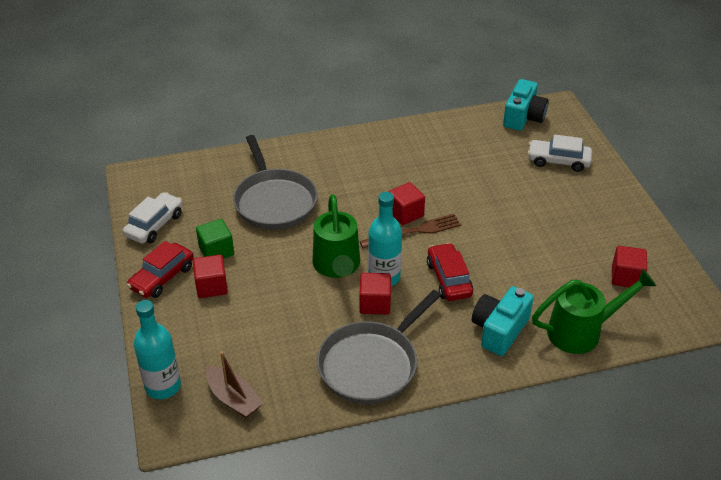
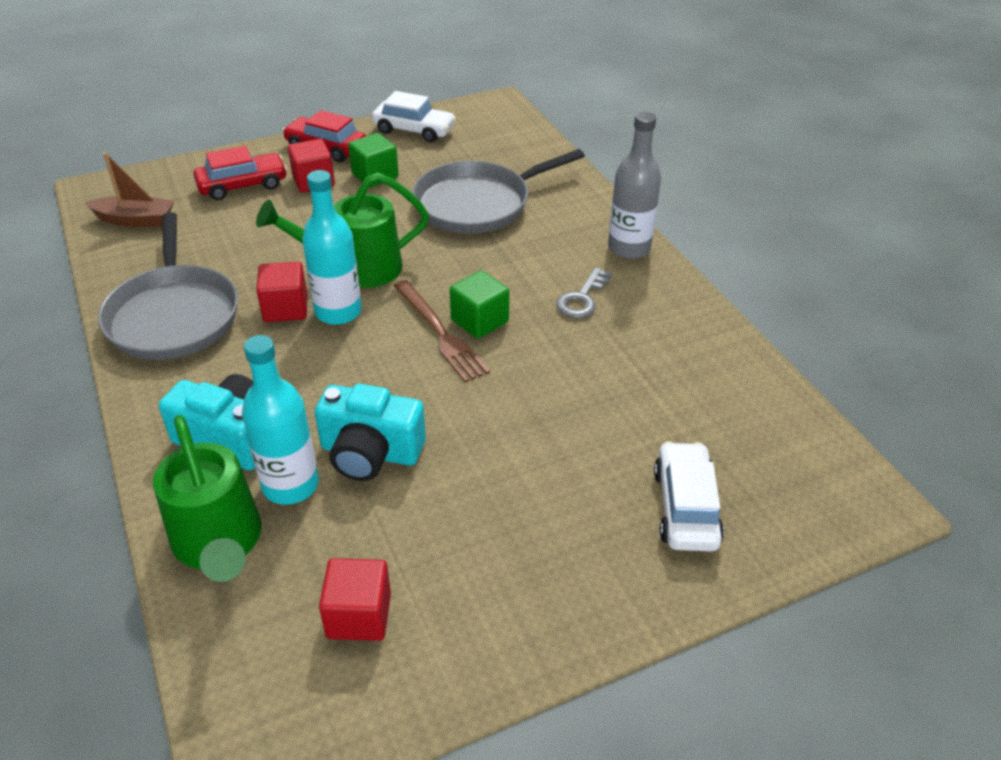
camera: 80 degrees right, 0 degrees up
(163, 386) = (161, 174): turquoise bottle -> turquoise bottle (290, 485)
(233, 399) = (135, 220): brown boat -> brown boat turned 120 degrees counterclockwise
(345, 143) = (629, 248): none -> grey bottle
(371, 364) = (174, 315): grey pan -> grey pan turned 135 degrees counterclockwise
(392, 169) = (582, 298): none -> grey key
(405, 213) = (479, 321): red cube -> green cube
(448, 279) = (338, 376): red car -> red car (243, 185)
(523, 117) = (805, 450): turquoise camera -> turquoise camera (370, 452)

